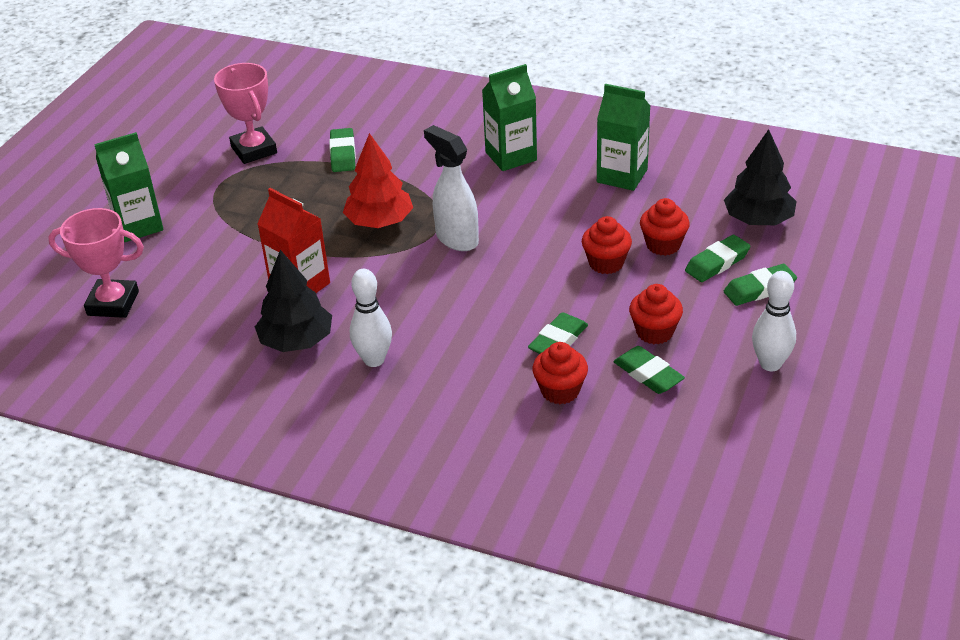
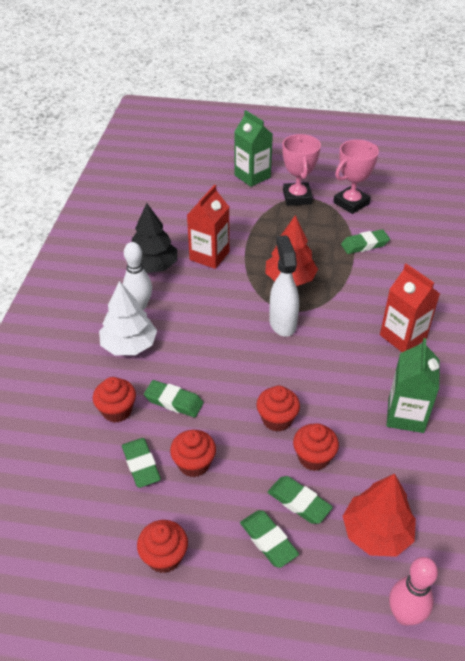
camera: 75 degrees right, 5 degrees up
(113, 303) = (176, 185): pink trophy -> pink trophy (297, 197)
(448, 374) = (129, 345): none -> white tree
(456, 239) = (282, 323): white spray bottle -> white spray bottle turned 45 degrees counterclockwise
(511, 156) = (403, 337): green carton -> red carton
(648, 374) = (141, 465): green eraser -> green eraser turned 60 degrees counterclockwise
(758, 220) = (376, 532): black tree -> red tree
(770, 364) = (164, 557): white bowling pin -> red cupcake
(843, 219) = (404, 615): none -> pink bowling pin

